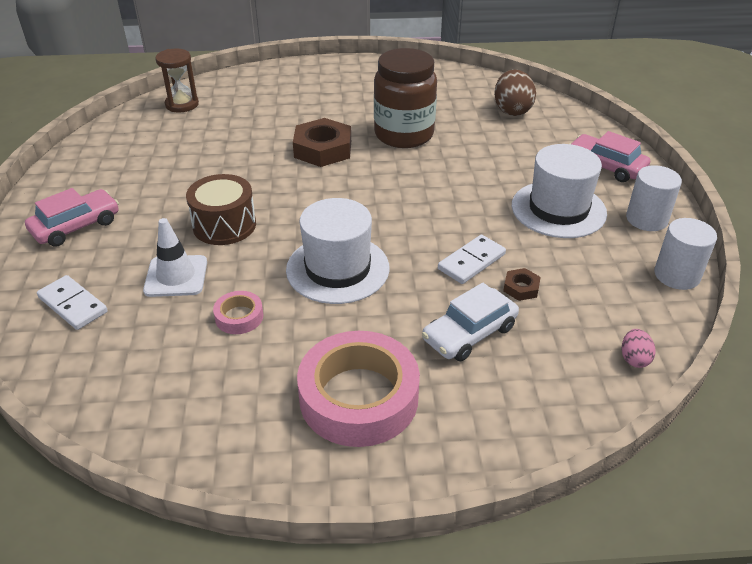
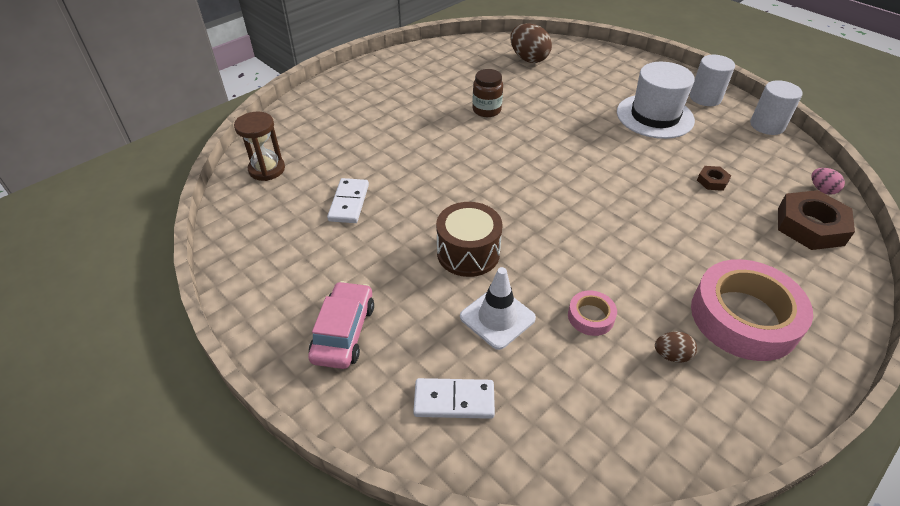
camera: 40 degrees left, 5 degrees up
(253, 380) = (671, 355): none -> brown egg
(323, 149) = (446, 150): brown nut -> brown nut (810, 226)
(337, 269) = (596, 236): white hat -> none
(404, 135) = (486, 110): brown jar -> brown jar, size x0.53
(469, 333) = (732, 229): white car -> none
(471, 261) = (662, 180): white domino -> white domino (349, 203)
(605, 166) = (636, 73): pink car -> none

